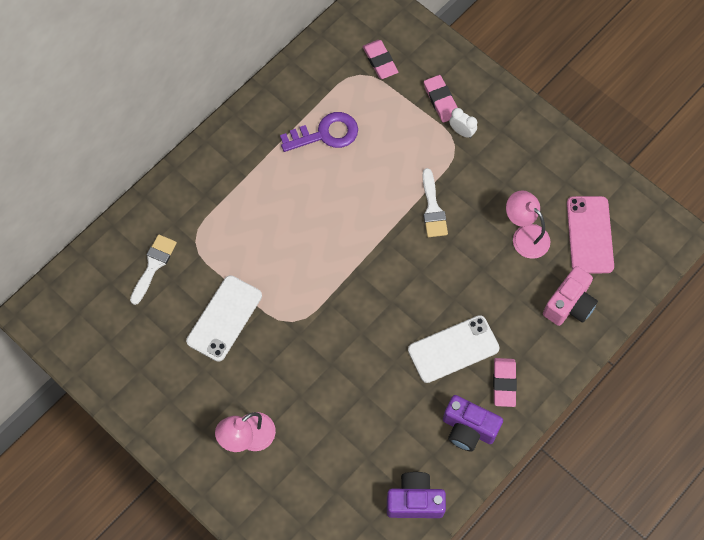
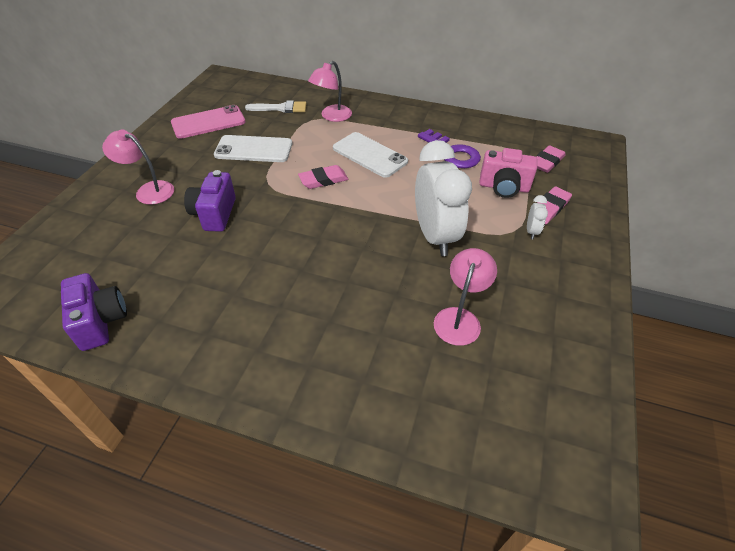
camera: 65 degrees right, 20 degrees down
(200, 218) = (332, 116): none -> pink lamp
(433, 208) = (435, 236): white brush -> white clock
(453, 349) = (290, 299): white phone -> white phone (369, 155)
(468, 429) = (199, 342): purple camera -> purple camera (214, 214)
(504, 383) = (267, 358): pink eraser -> pink eraser (323, 180)
(569, 305) = (401, 392): pink camera -> pink camera (503, 187)
(589, 235) = (507, 383): pink phone -> pink phone (208, 122)

